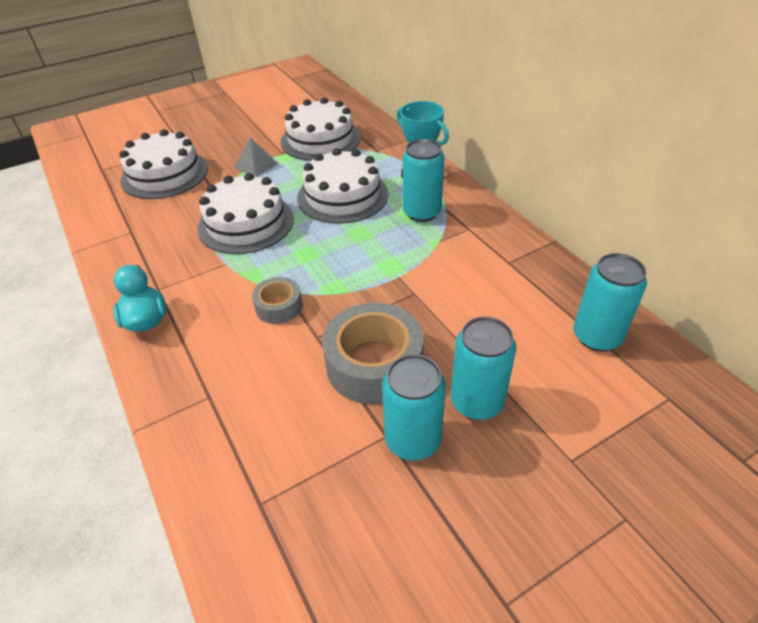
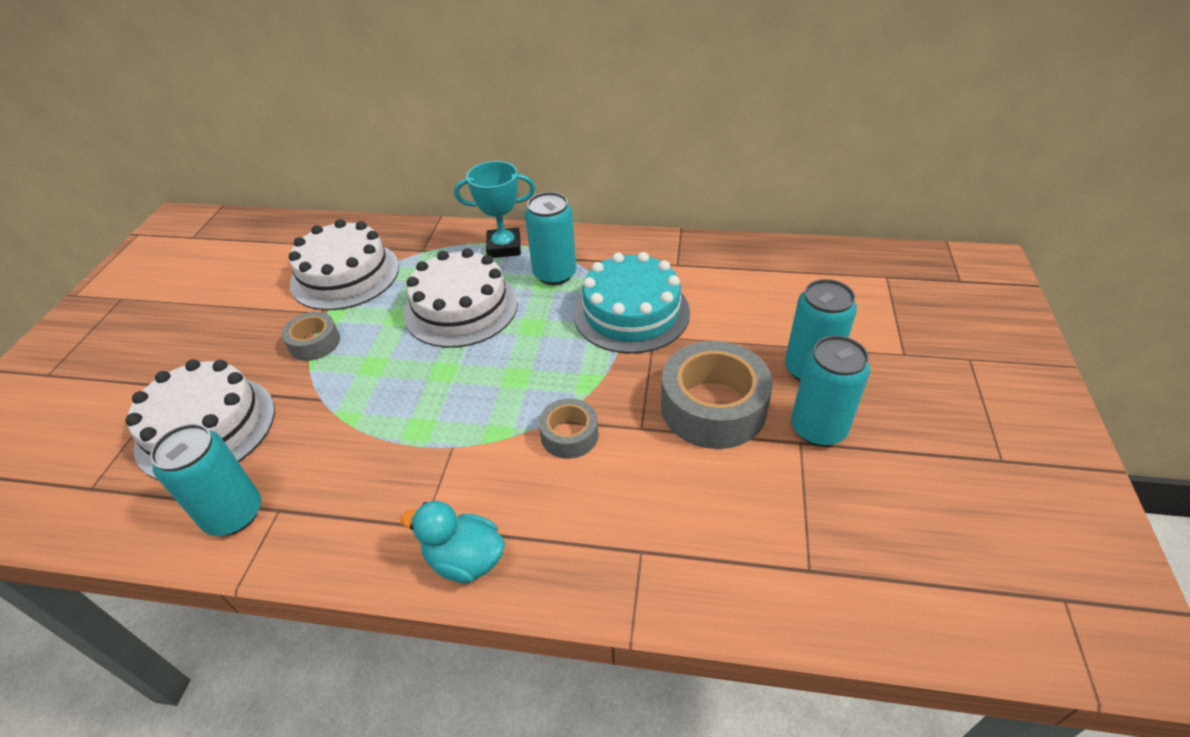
camera: 50 degrees left, 0 degrees up
(246, 223) = (406, 398): white cake -> none
(256, 165) = (314, 343): grey pyramid -> grey tape
(426, 268) = (631, 312): none -> turquoise cake
(596, 336) = (802, 271): turquoise can -> turquoise can (234, 514)

